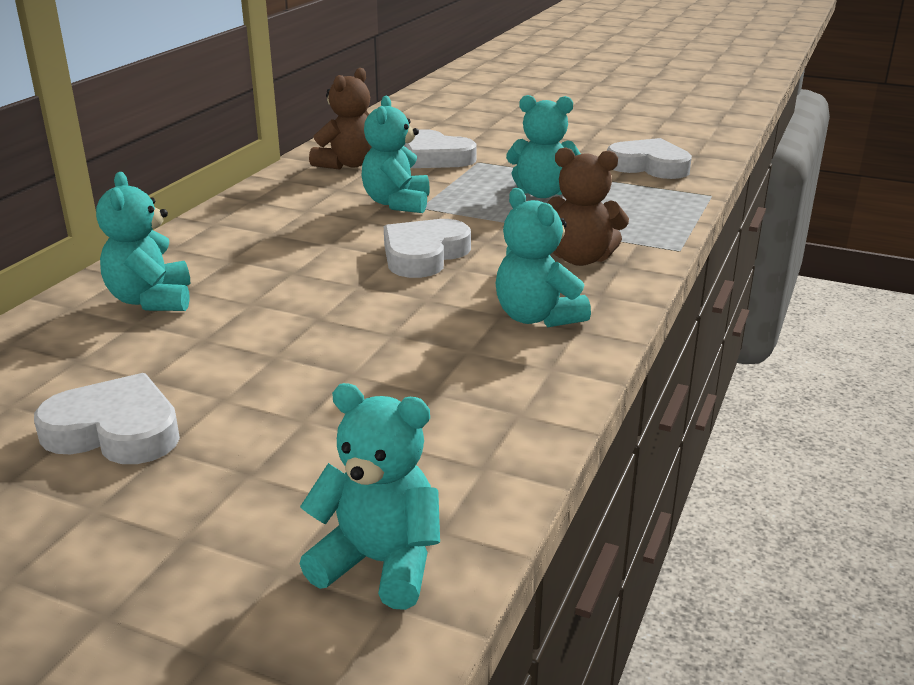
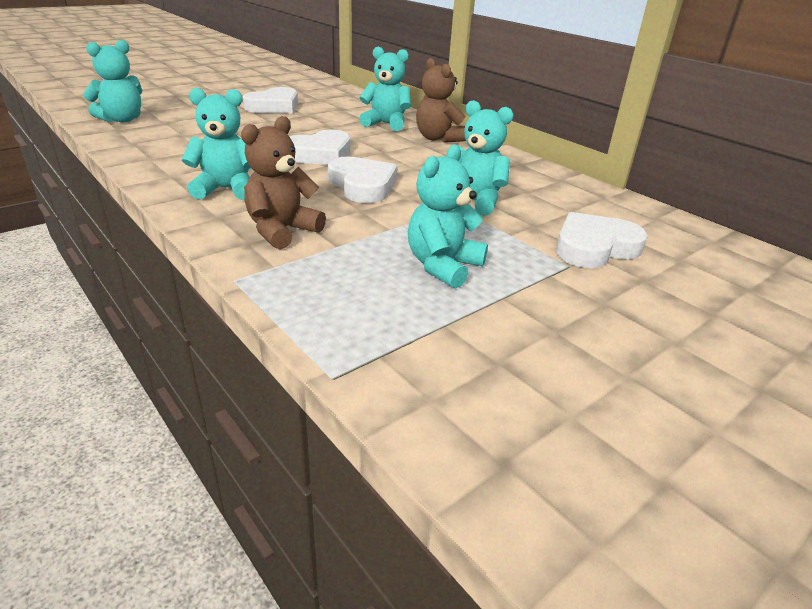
camera: 115 degrees right, 5 degrees up
(347, 164) = (590, 206): brown teddy bear -> brown teddy bear (438, 138)
(649, 166) = (481, 379): white heart -> white heart (320, 154)

